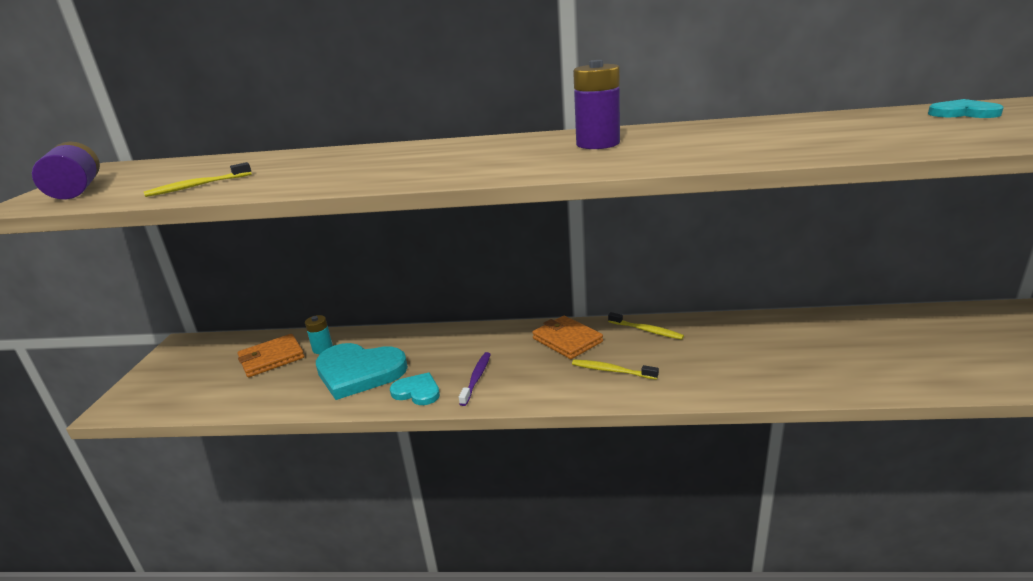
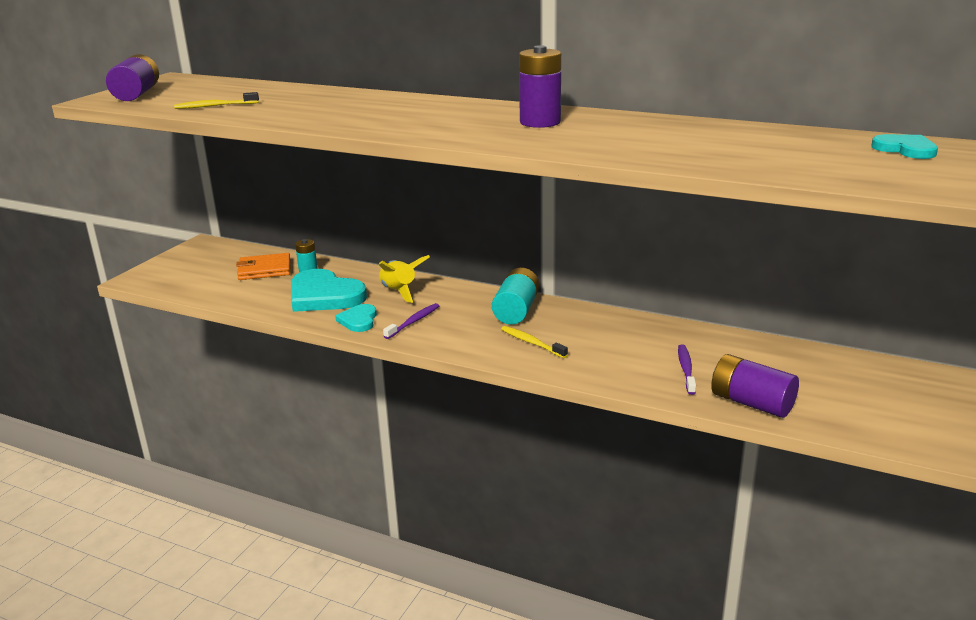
camera: 20 degrees right, 0 degrees up
(417, 391) = (358, 320): turquoise heart -> turquoise heart turned 135 degrees counterclockwise
(436, 348) = (399, 292): none -> yellow rocket
(567, 340) = (516, 311): orange wallet -> turquoise battery
(646, 330) = (596, 319): yellow toothbrush -> none
(772, 361) = (686, 369): none -> purple toothbrush
(861, 380) = (751, 403): none -> purple battery

